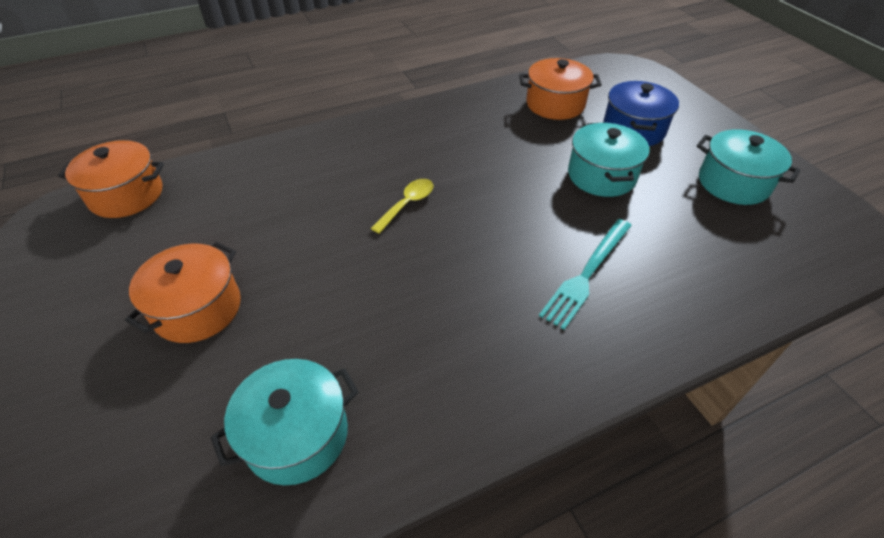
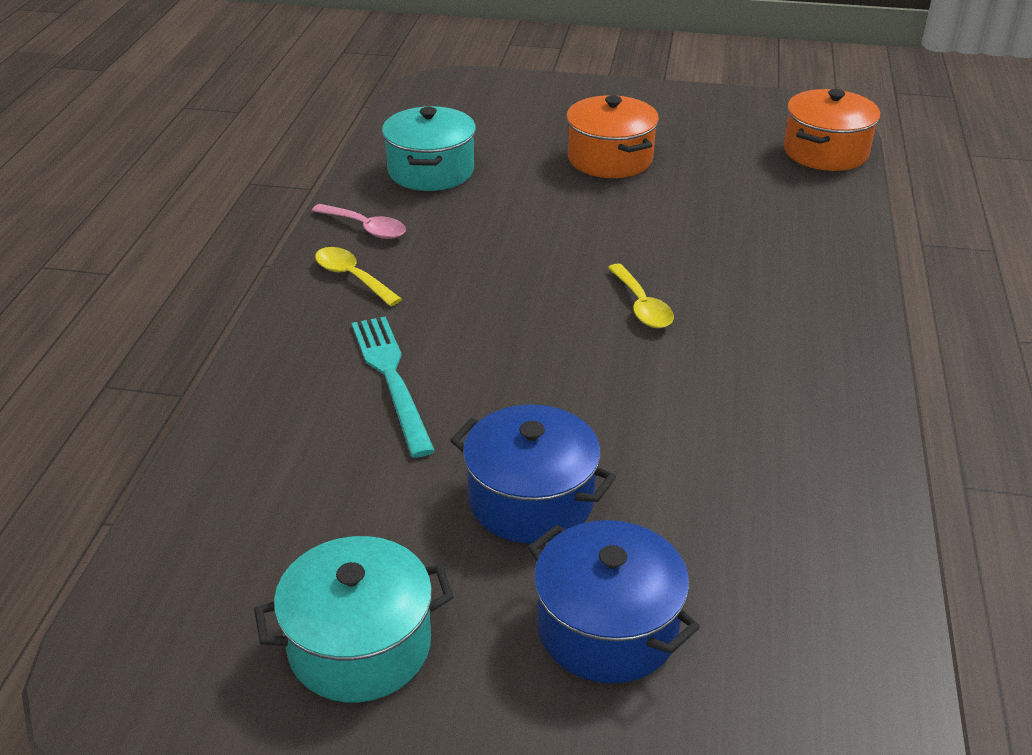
camera: 125 degrees right, 10 degrees down
(438, 416) = (366, 228): none -> pink spoon
(513, 371) = (352, 277): none -> yellow spoon
(555, 104) = (773, 572): orange pot -> none
(601, 175) = (531, 500): turquoise pot -> blue pot

